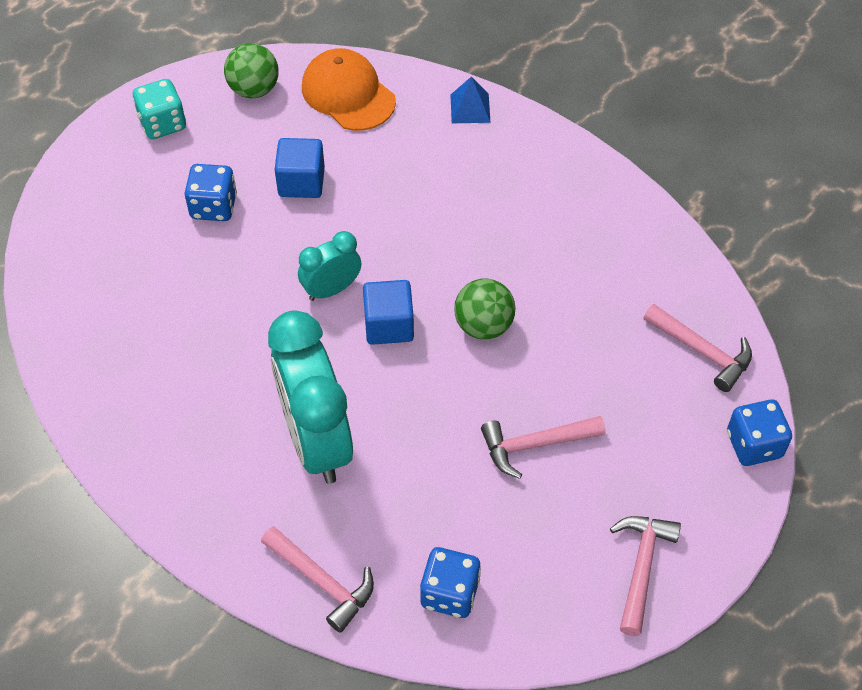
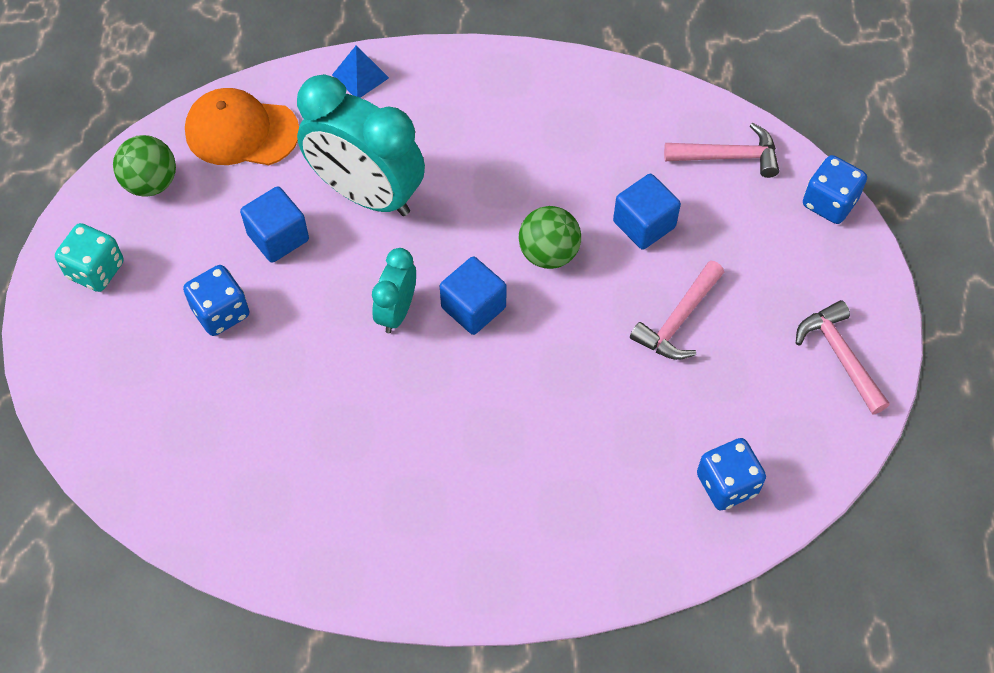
camera: 40 degrees left, 5 degrees up
(316, 441) = (509, 445): turquoise clock -> turquoise clock (366, 194)
(322, 582) = (625, 553): pink hammer -> none
(580, 355) = (644, 224): none -> blue cube

